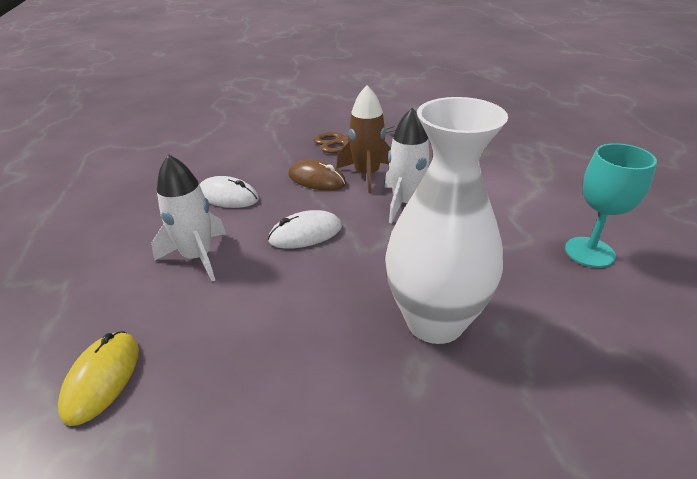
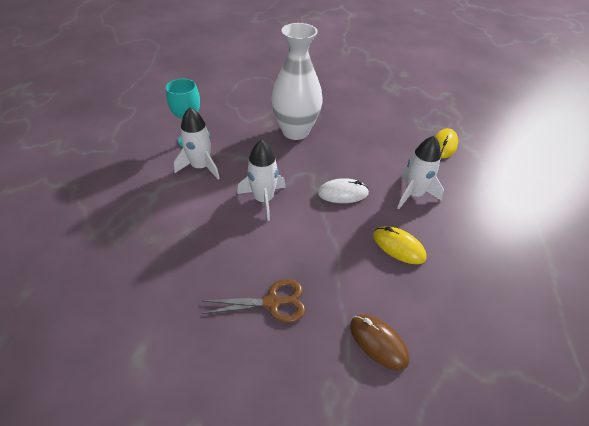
camera: 165 degrees left, 10 degrees up
(228, 196) = (398, 247): white mouse -> yellow mouse
(316, 179) = (320, 246): brown mouse -> brown mouse (378, 342)
(367, 175) = (275, 239): brown rocket -> none
(523, 219) = (201, 167): none -> white rocket

